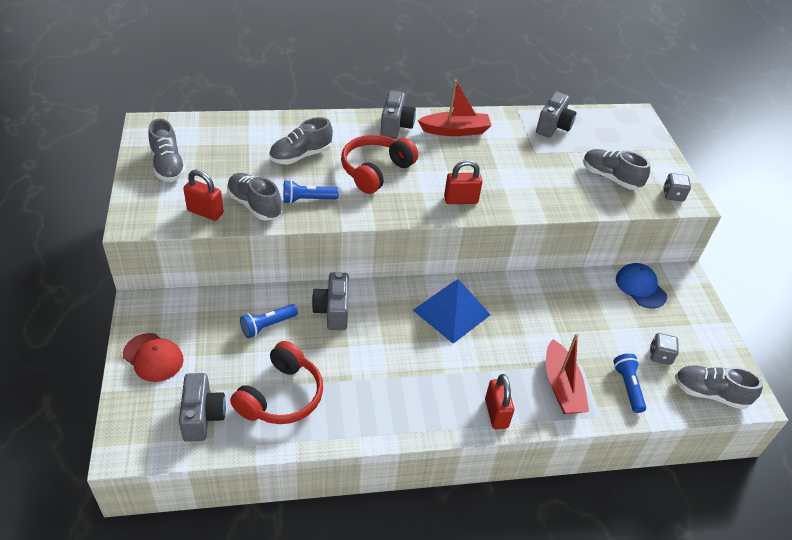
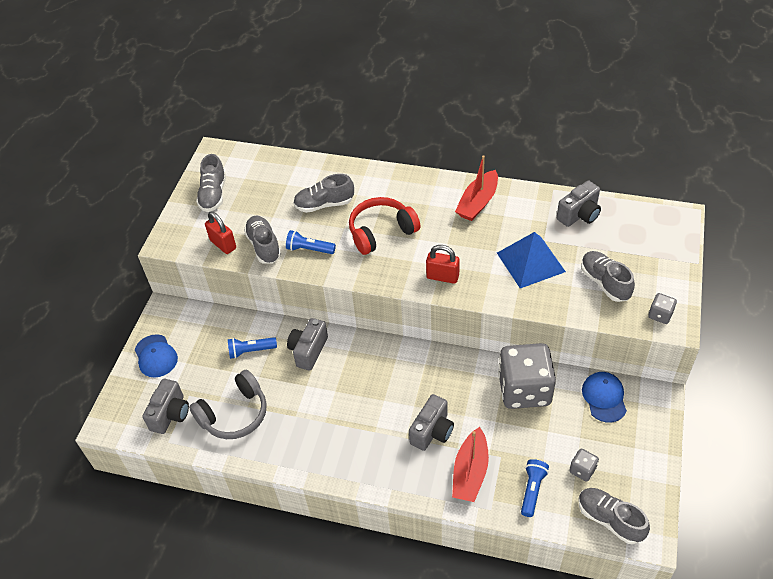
camera: 30 degrees right, 5 degrees up
(153, 357) = (156, 356): red cap -> blue cap
(281, 396) = (234, 414): red headphones -> grey headphones
(396, 126) = (423, 188): grey camera -> grey camera (432, 431)
(451, 312) = (408, 377): blue pyramid -> blue pyramid (531, 262)
(455, 131) = (477, 203): red boat -> red boat turned 105 degrees clockwise
(496, 413) = (399, 479): red padlock -> none
(567, 297) = (524, 389): none -> grey dice

